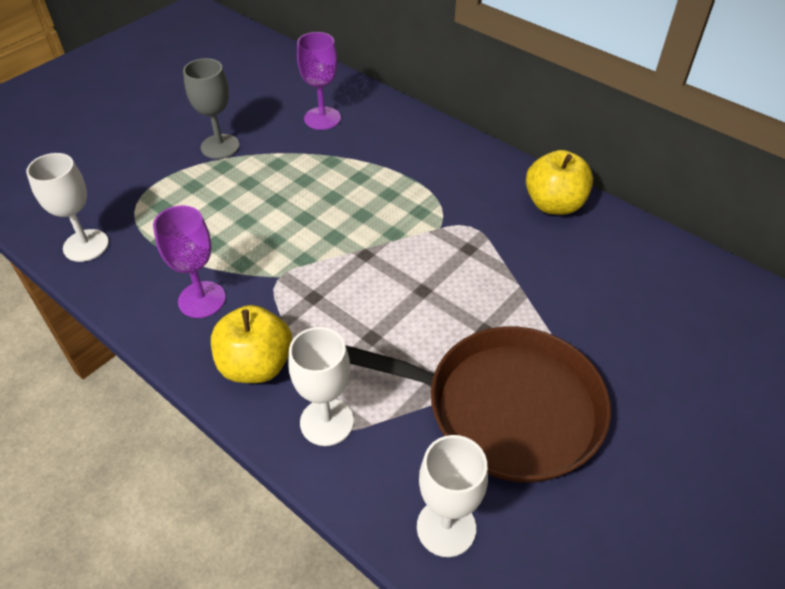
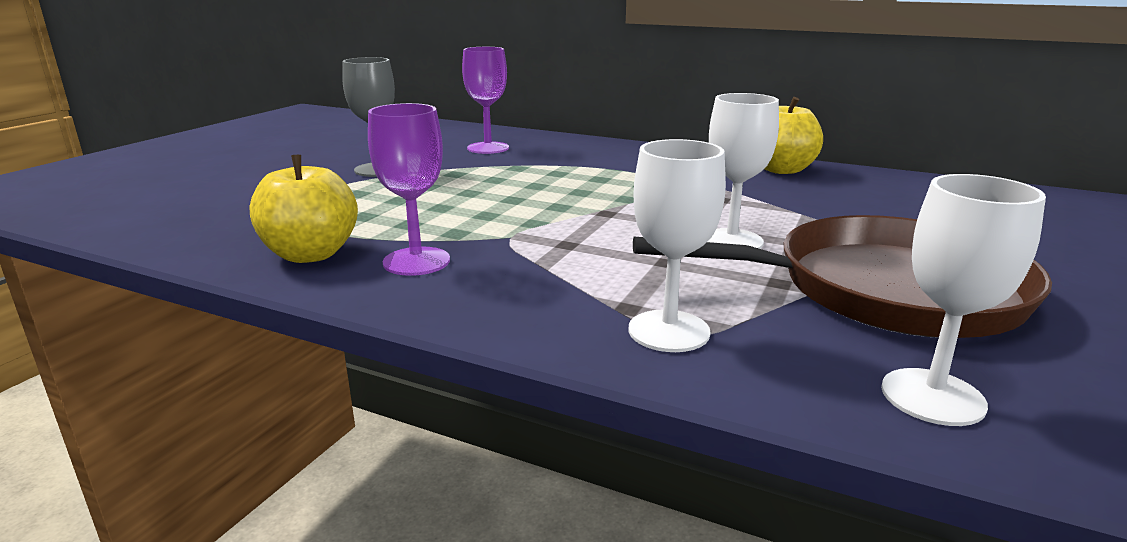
camera: 15 degrees left, 25 degrees down
(86, 245) = (225, 241): white goblet -> white goblet (731, 241)
(256, 365) = (529, 300): yellow apple -> yellow apple (311, 254)

